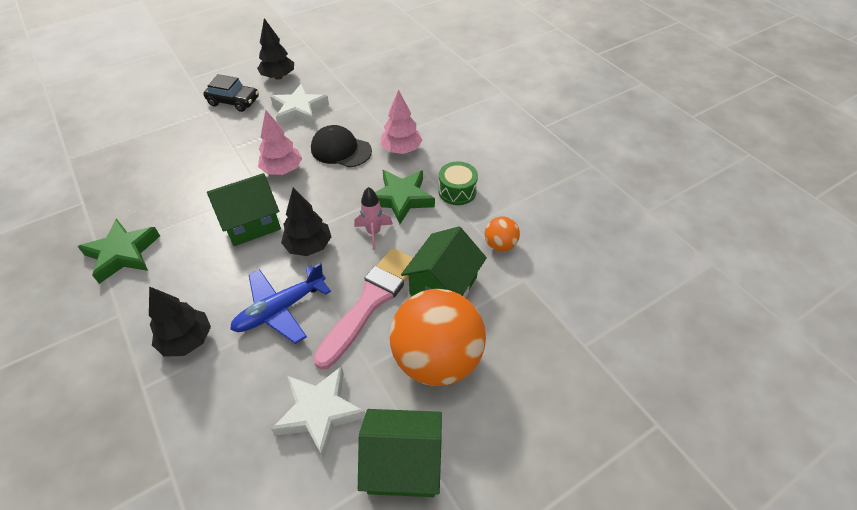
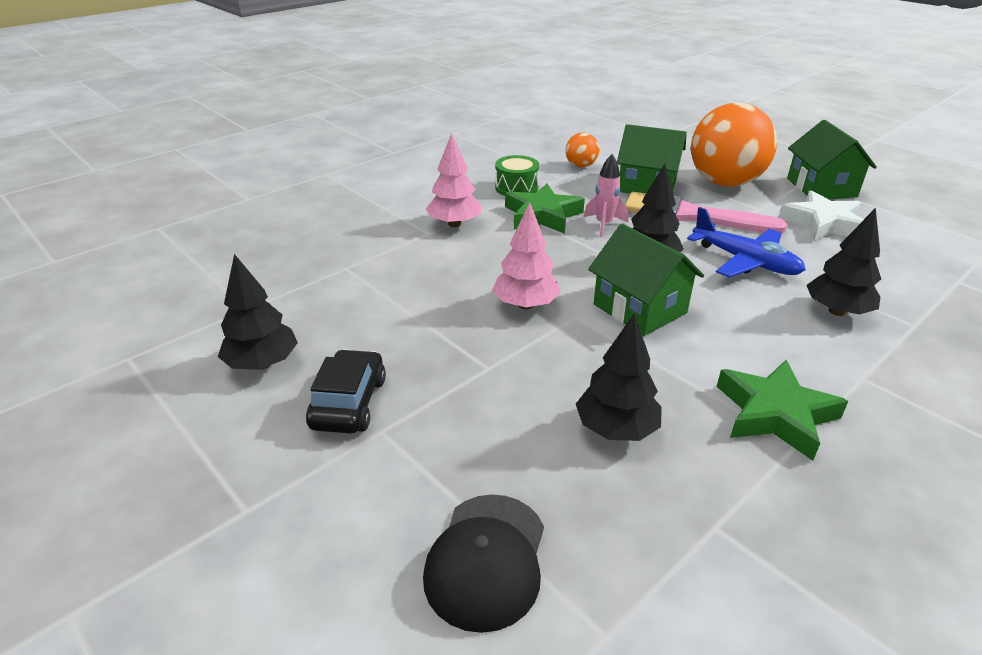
camera: 100 degrees left, 15 degrees down
(158, 185) = (616, 429): none -> black tree
(299, 110) = (374, 318): white star -> none
(341, 150) = (466, 265): black cap -> black cap (486, 560)

